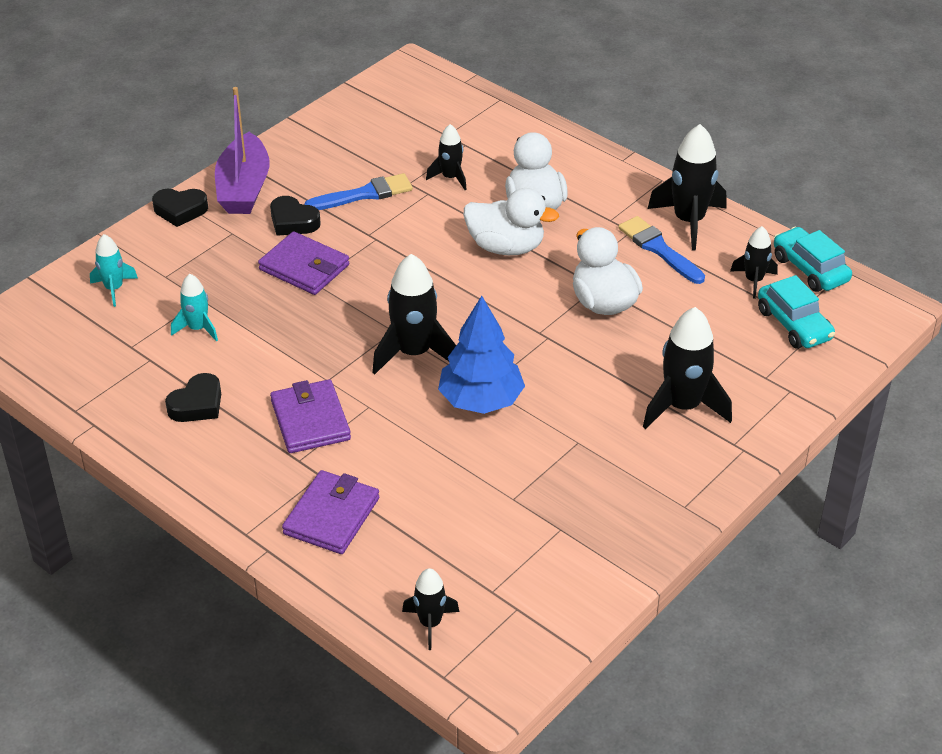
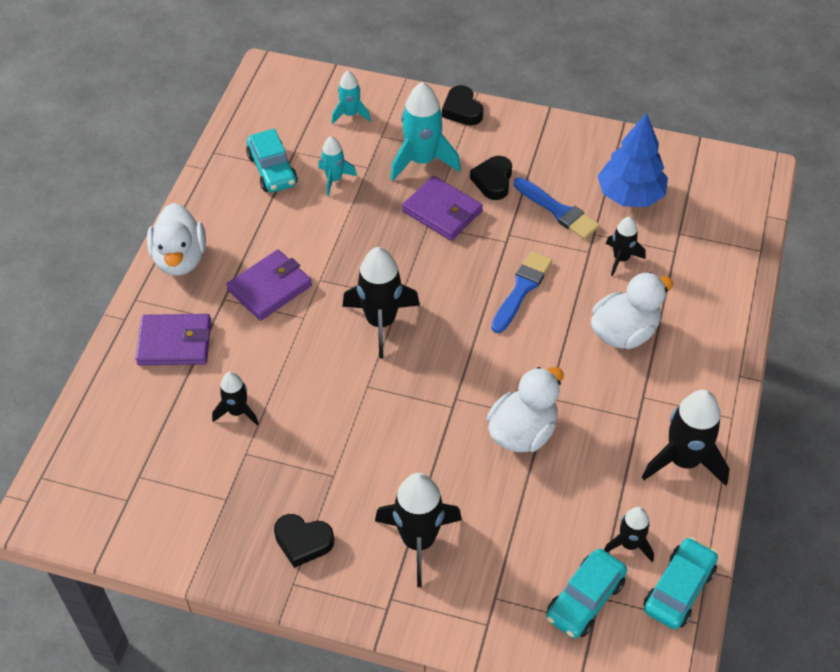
camera: 65 degrees right, 10 degrees up
(144, 371) = (272, 170): none -> turquoise car
(197, 404) = (253, 215): black heart -> black heart (303, 542)
(225, 259) = (422, 161): none -> turquoise rocket
(244, 188) = (514, 134): purple boat -> none
(304, 267) = (442, 211): purple wallet -> purple wallet turned 60 degrees counterclockwise
(430, 623) = (90, 448): black rocket -> black rocket (237, 412)
(481, 400) = (348, 388): blue tree -> blue tree (630, 195)
(506, 247) = (553, 333): white duck -> white duck (180, 258)
(659, 249) = (625, 450): blue brush -> blue brush (521, 289)

